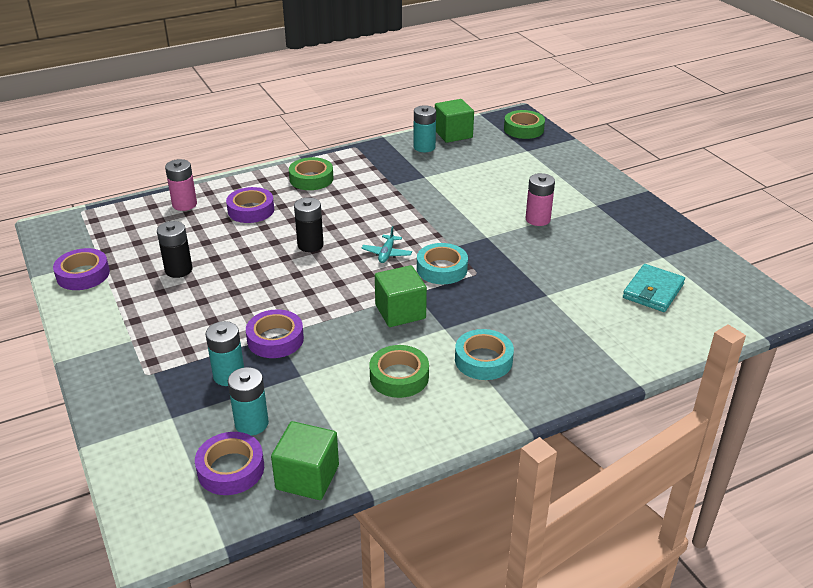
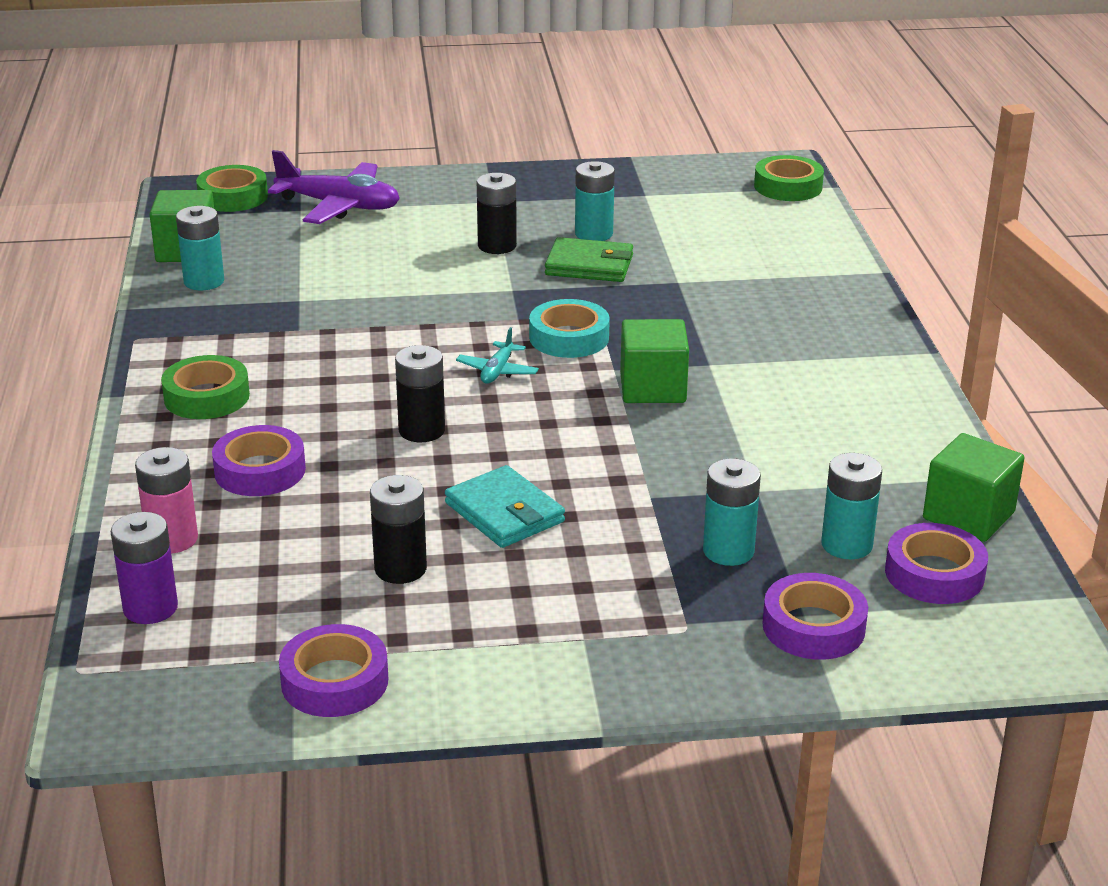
camera: 70 degrees left, 5 degrees down
(130, 214) = (150, 608): none -> purple battery
(275, 339) = (660, 498): purple tape -> purple tape (813, 627)
(387, 253) = (497, 371): turquoise plane -> turquoise plane turned 75 degrees clockwise
(399, 377) = (797, 415): green tape -> green tape (788, 186)
(483, 360) = (791, 352): turquoise tape -> none
(537, 219) = (497, 246): pink battery -> black battery
(540, 256) = (589, 265): none -> green wallet
(542, 160) = (339, 206): none -> purple plane
(585, 249) = (593, 234): none -> turquoise battery
(653, 291) = (712, 218): turquoise wallet -> turquoise wallet (504, 512)

